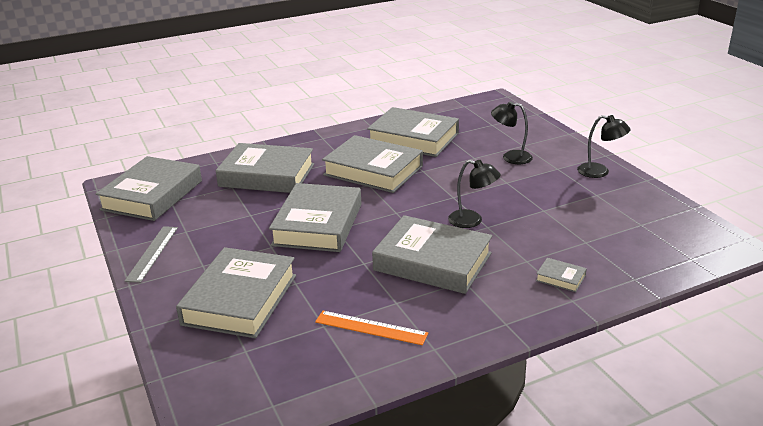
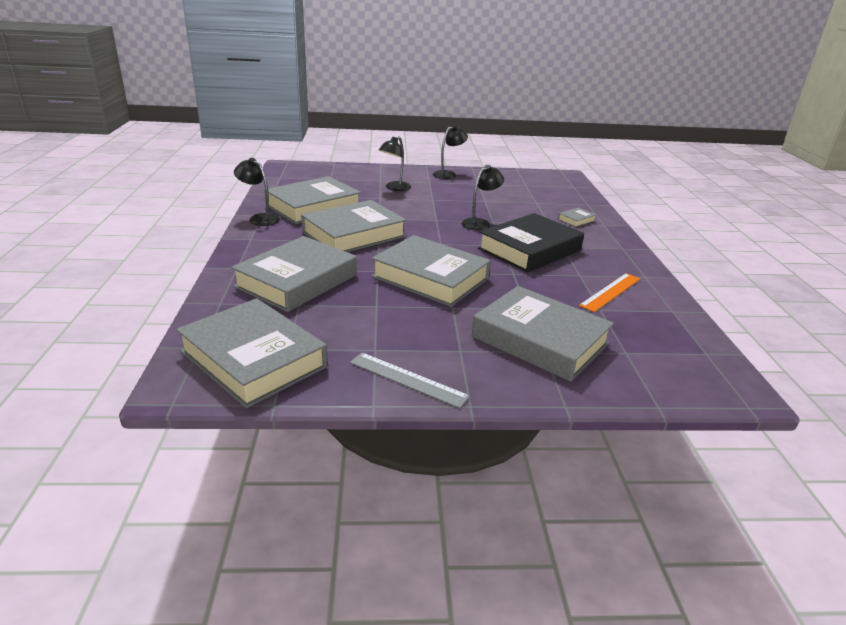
camera: 70 degrees left, 0 degrees up
(364, 128) = (259, 218): none -> black lamp
(432, 261) = (529, 249): grey book -> black book

